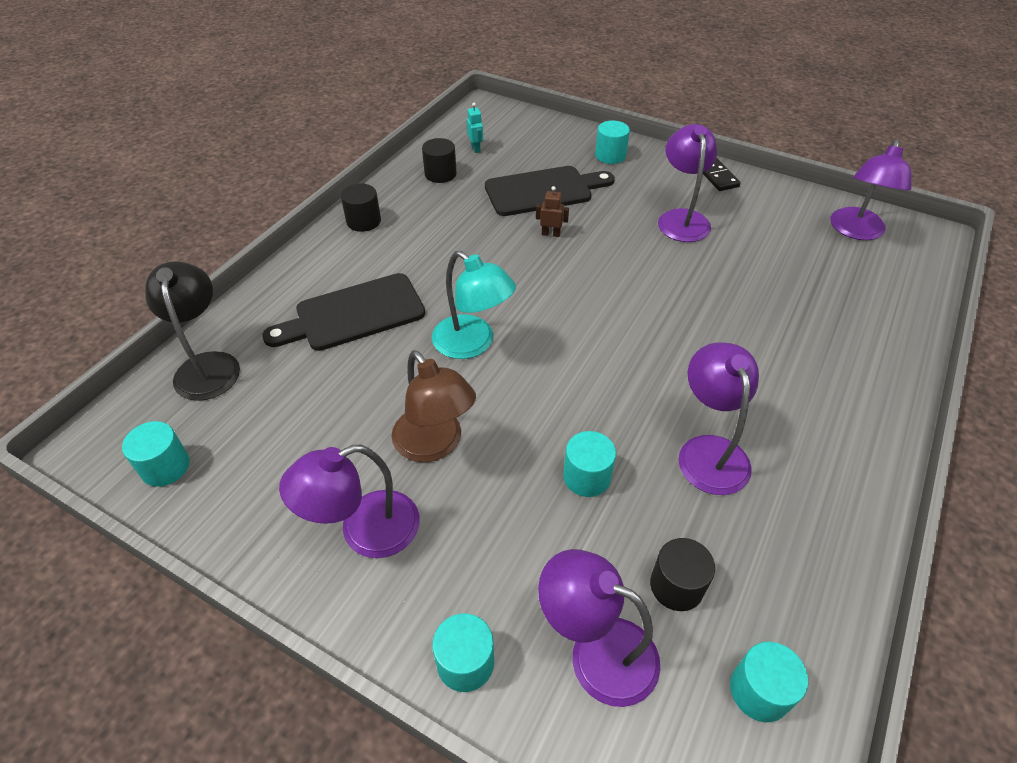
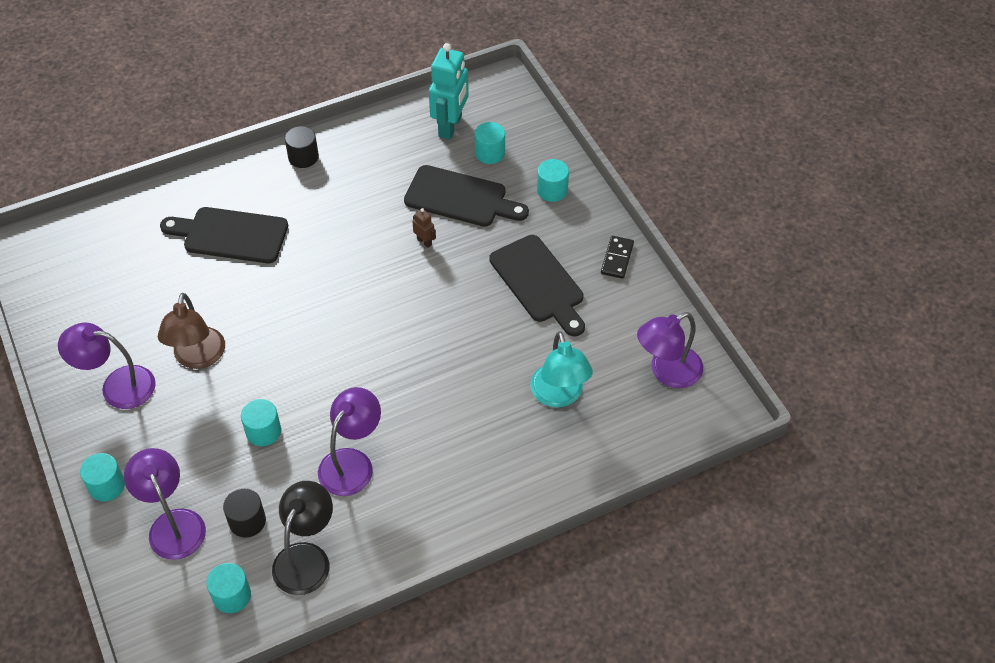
camera: 35 degrees right, 5 degrees up
(165, 467) = (48, 283): turquoise cylinder -> turquoise cylinder (490, 153)
(207, 365) = (117, 225): black lamp -> black lamp (306, 557)
(440, 174) = (398, 139): black cylinder -> none
(472, 344) = (283, 302): turquoise lamp -> turquoise lamp (559, 396)
(476, 148) = (450, 126): turquoise robot -> turquoise robot, size x2.30
(681, 218) = (539, 282): purple lamp -> black cutting board

